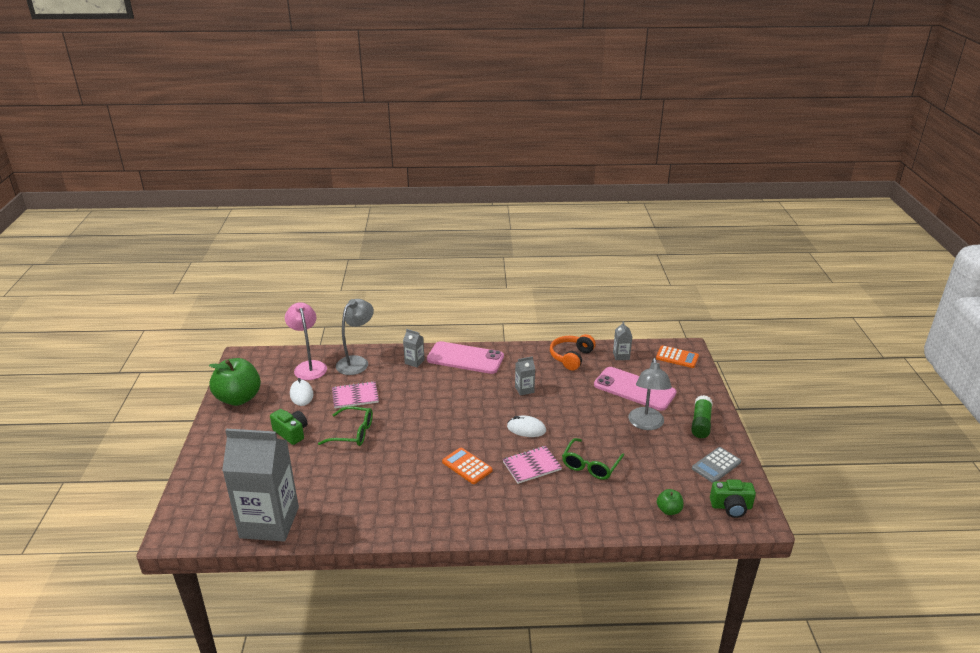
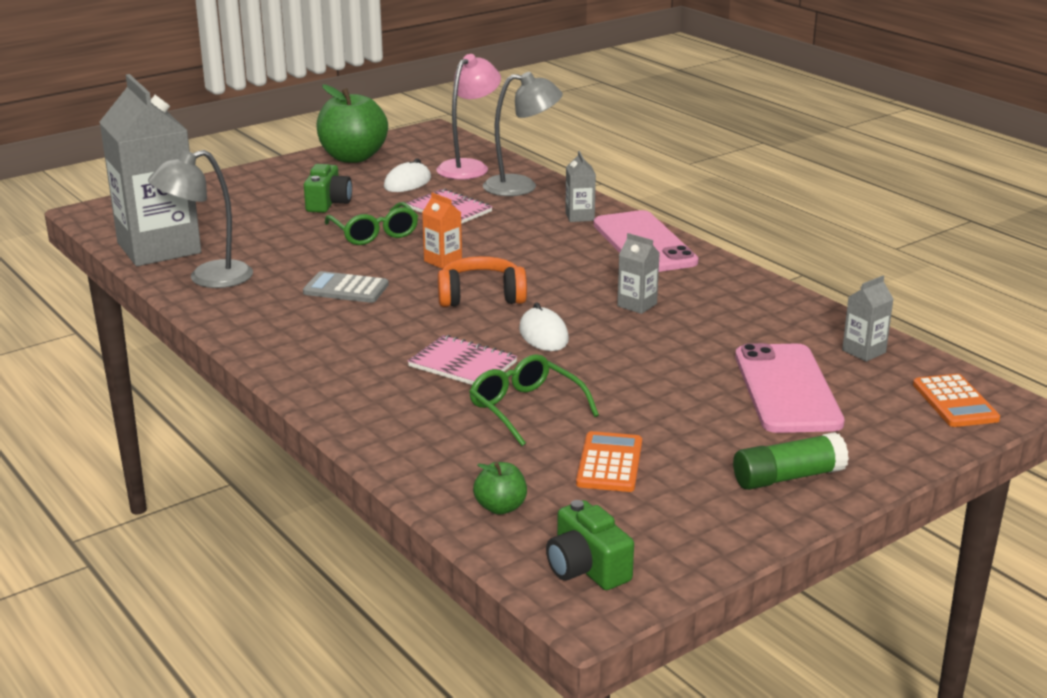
camera: 55 degrees right, 5 degrees down
(414, 424) = (443, 261): none -> orange carton
(467, 466) = (401, 321): orange calculator -> orange calculator (609, 463)
(571, 357) = (784, 313): orange headphones -> orange headphones (481, 296)
(590, 465) = (526, 409): green glasses -> green glasses turned 60 degrees clockwise
(646, 424) = (703, 426): grey lamp -> grey lamp (208, 278)
(716, 465) = (685, 524): grey calculator -> grey calculator (346, 289)

